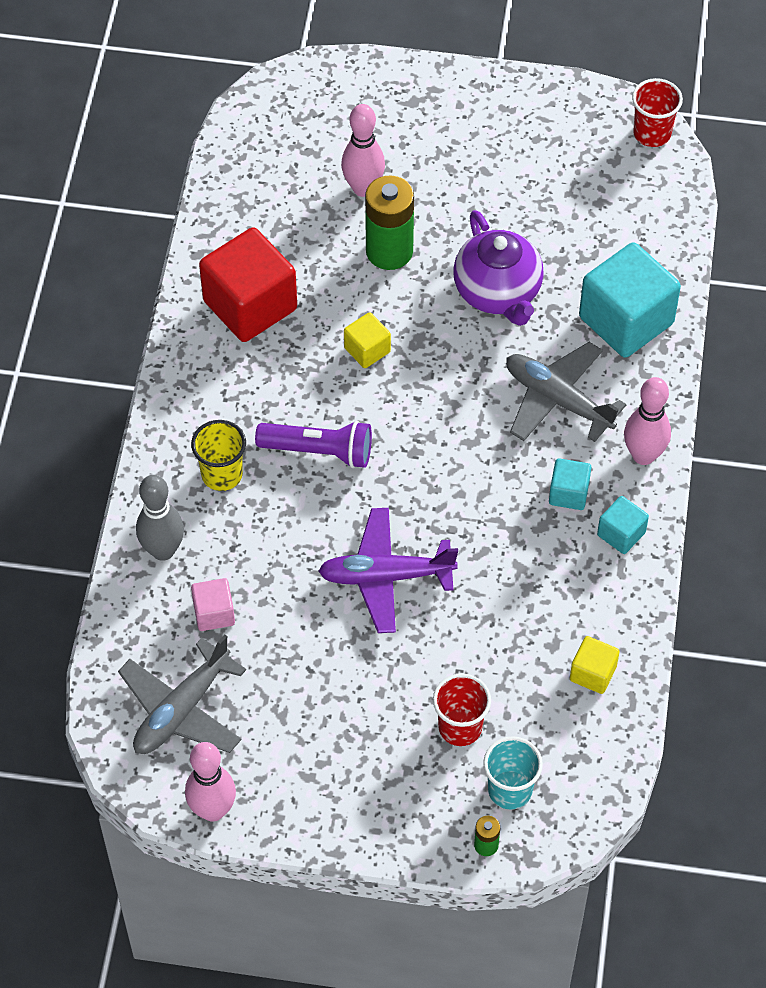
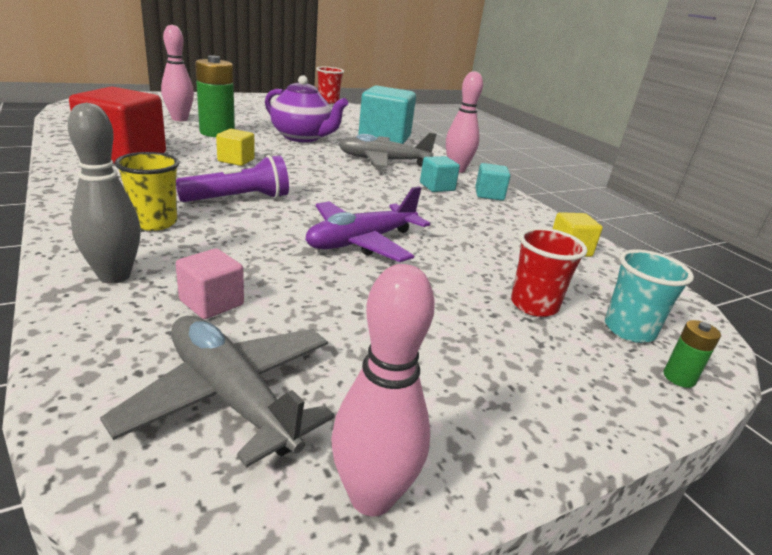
camera: 40 degrees left, 30 degrees down
(182, 709) = (231, 397): grey plane -> grey plane turned 135 degrees clockwise

